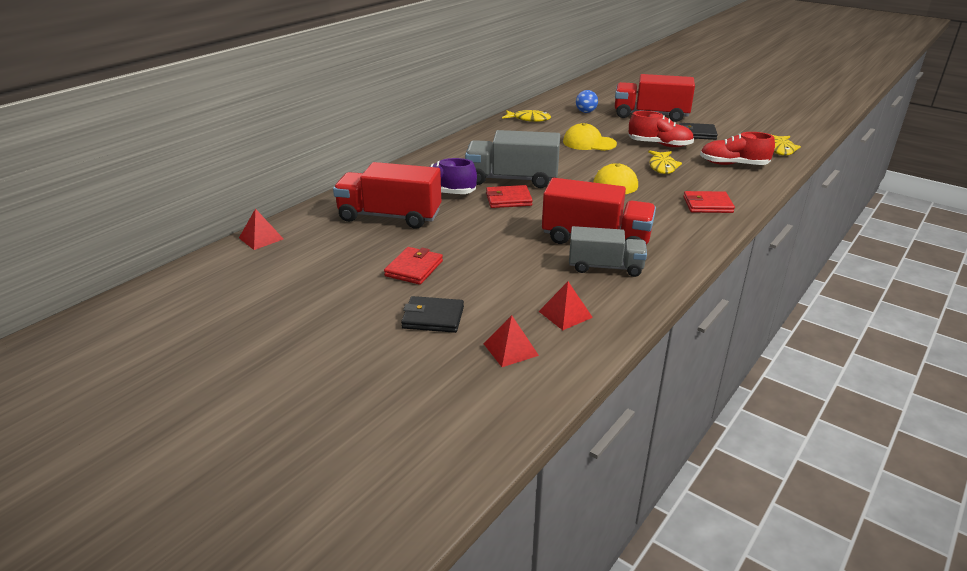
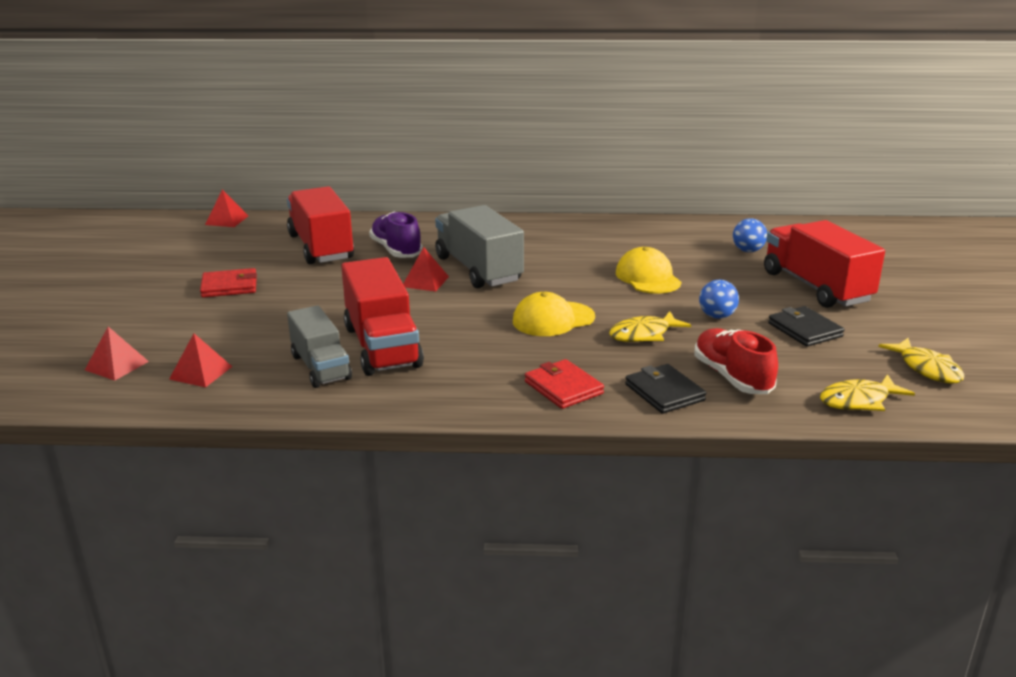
camera: 55 degrees right, 5 degrees down
(433, 317) = (148, 319): black wallet -> black wallet (664, 392)
(508, 199) = (425, 281): red wallet -> red pyramid
(529, 119) = (663, 231): yellow fish -> yellow fish (927, 369)
(659, 145) = (717, 316): red shoe -> blue ball

